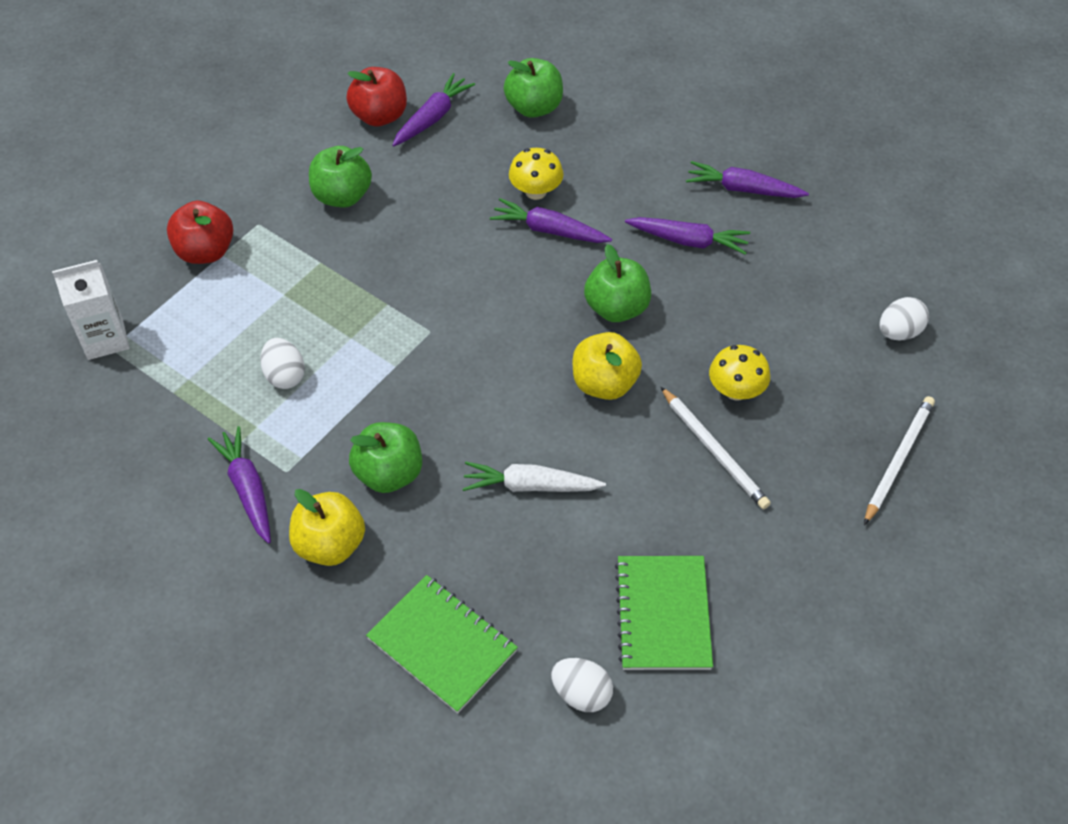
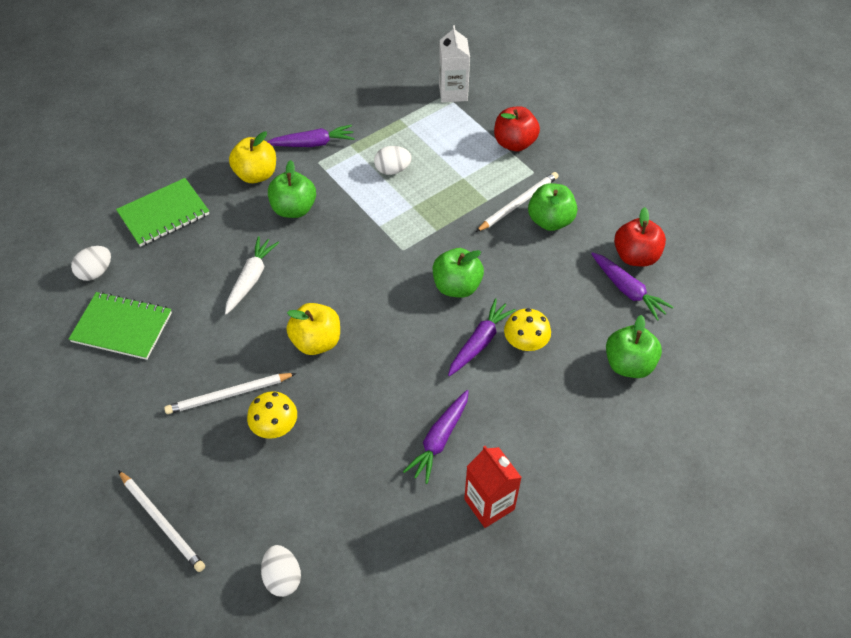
camera: 105 degrees right, 0 degrees up
(319, 230) = (518, 203): none -> white pencil
(616, 308) = (384, 368): green apple -> green apple (457, 286)
(743, 189) = (489, 504): purple carrot -> red carton

